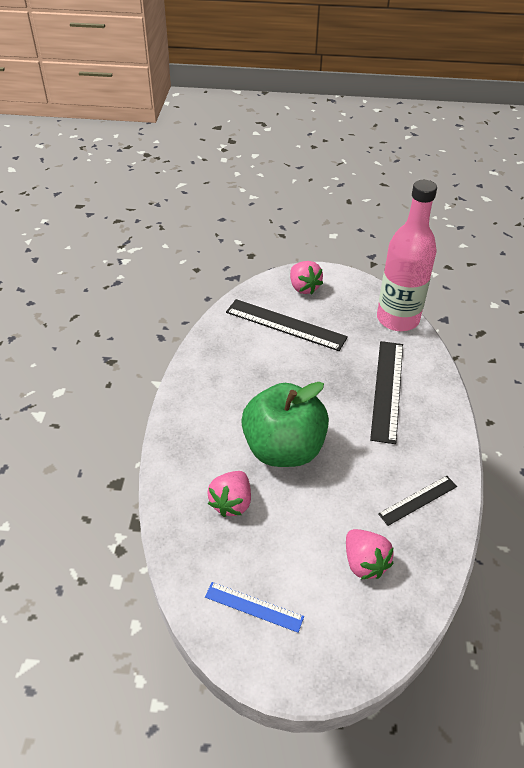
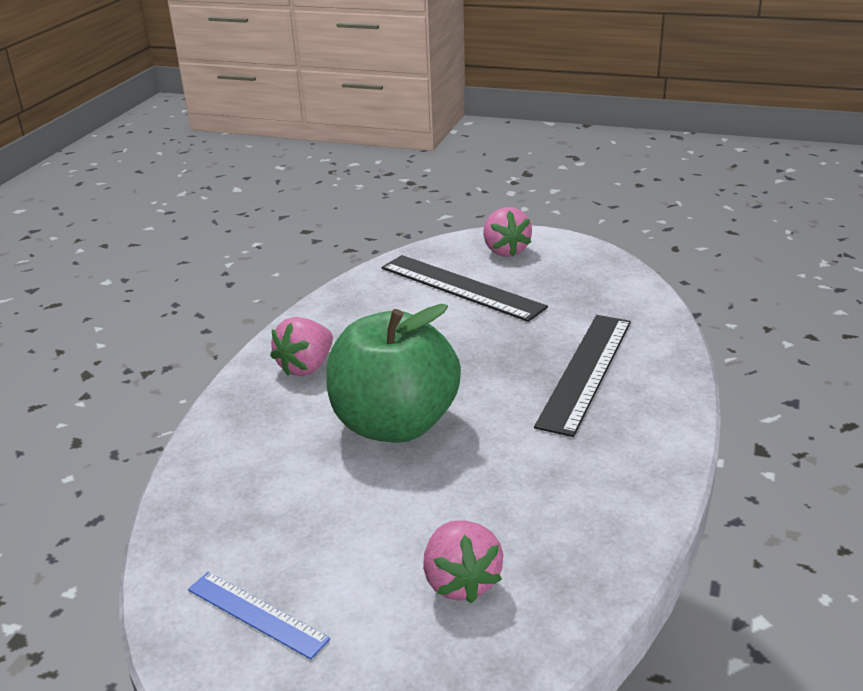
camera: 15 degrees right, 15 degrees down
(231, 503) = (286, 479): pink strawberry -> pink strawberry (306, 367)
(397, 319) = (634, 293): pink bottle -> none
(418, 500) = (583, 511): black ruler -> none

